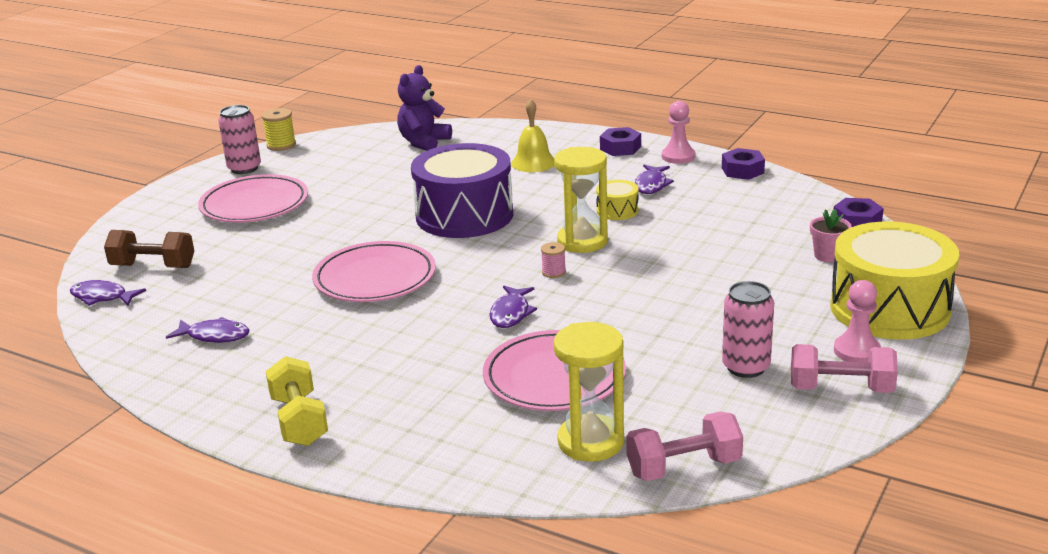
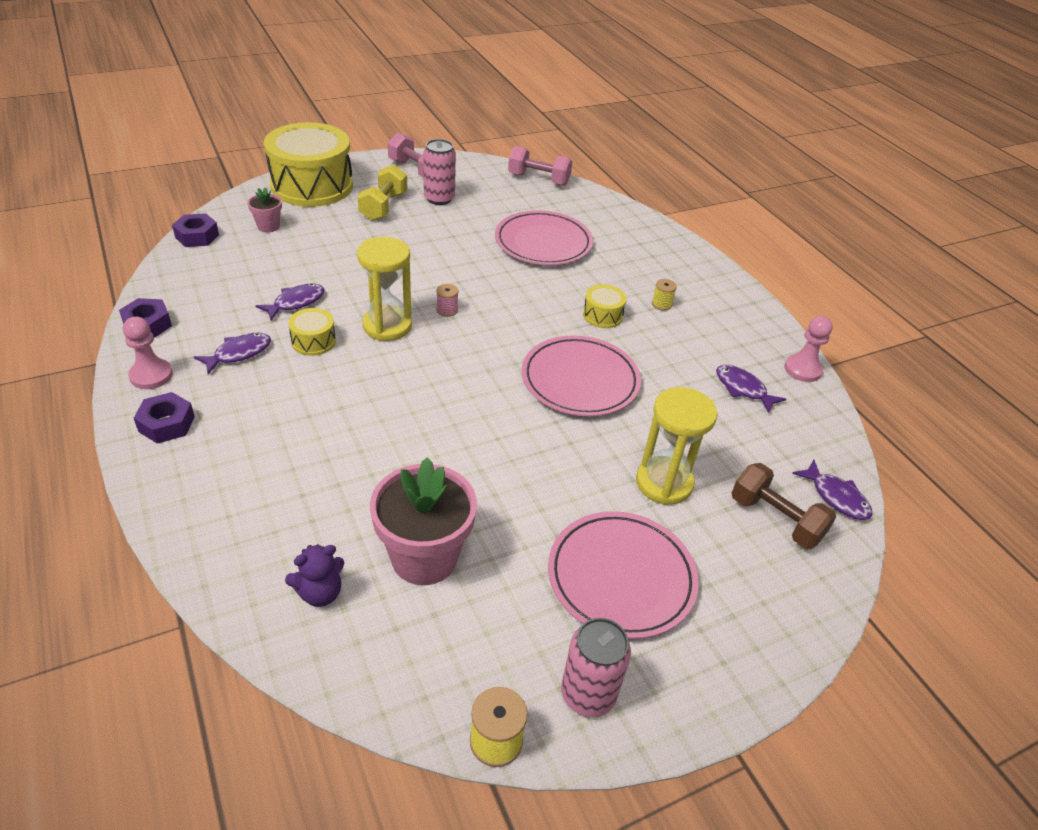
camera: 150 degrees left, 15 degrees up
(299, 420) = (713, 291): yellow dumbbell -> yellow dumbbell (383, 206)
(351, 375) = (661, 304): none -> yellow spool
(384, 169) = (424, 557): none -> pink flower pot
(405, 334) = (602, 315): none -> yellow drum
(424, 142) = (320, 593): purple teddy bear -> purple teddy bear, size x0.66
(464, 215) = (434, 414): purple drum -> none
(511, 313) = (517, 294): purple fish -> purple fish (296, 302)
(533, 162) = (273, 456): yellow bell -> none
(590, 442) = (566, 207): yellow hourglass -> yellow hourglass (664, 483)
(856, 351) = (374, 178): pink pawn -> pink pawn (802, 369)

